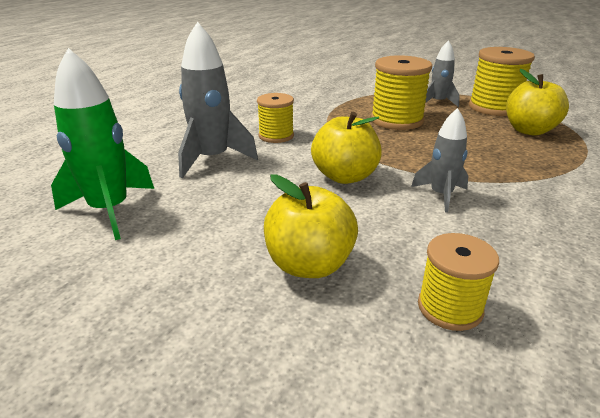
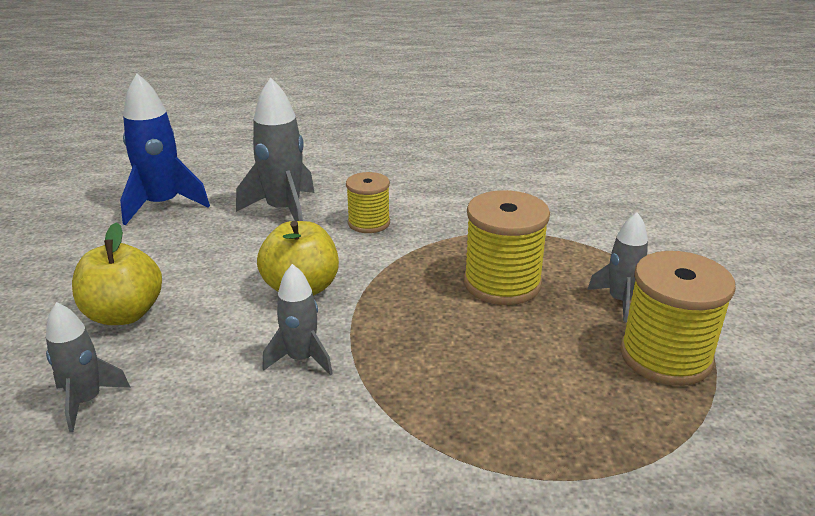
camera: 60 degrees right, 0 degrees up
(110, 210) = (163, 205): green rocket -> blue rocket
(450, 307) = (86, 401): yellow spool -> grey rocket
(529, 130) = (596, 406): yellow apple -> none

